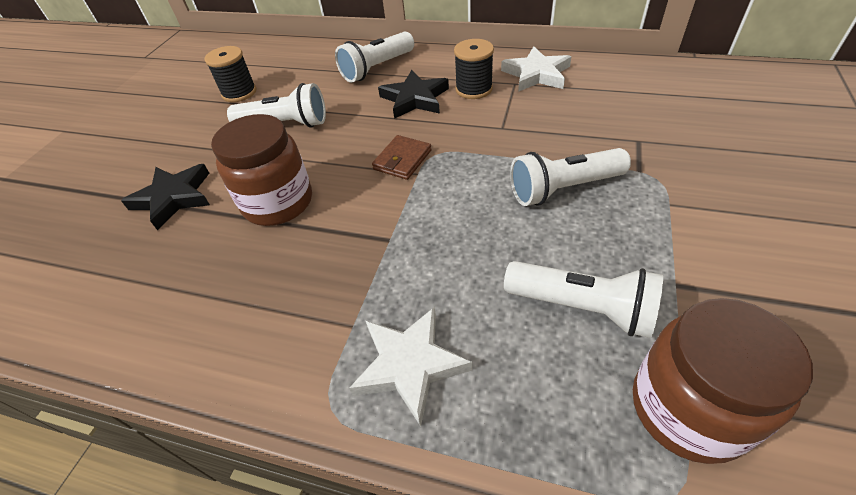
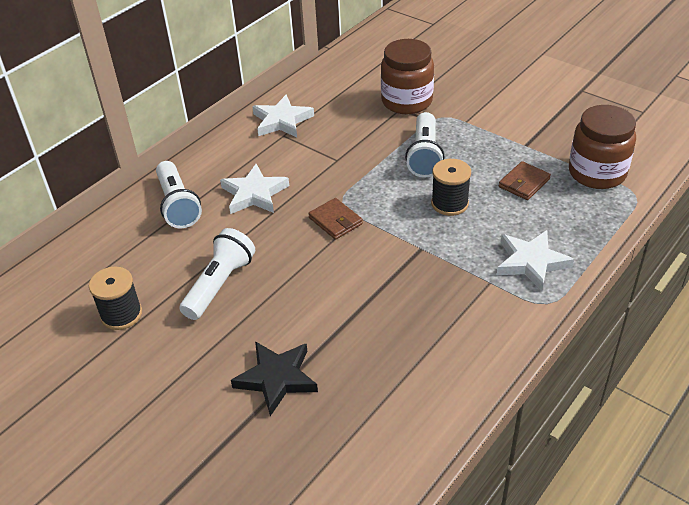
camera: 70 degrees left, 5 degrees down
(278, 202) = (336, 304): brown jar -> brown jar (406, 101)
(414, 99) = (254, 194): black star -> white star
(474, 89) = (271, 158): black spool -> black spool (449, 203)
(582, 308) = (524, 183): white flashlight -> brown wallet

